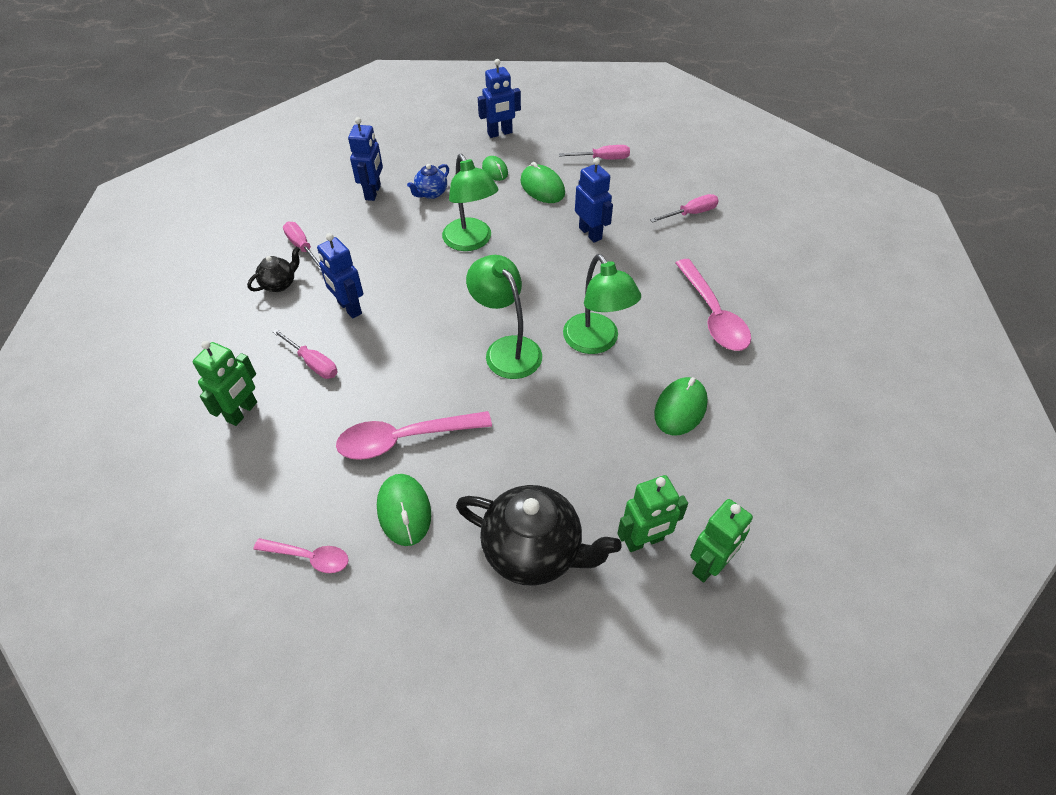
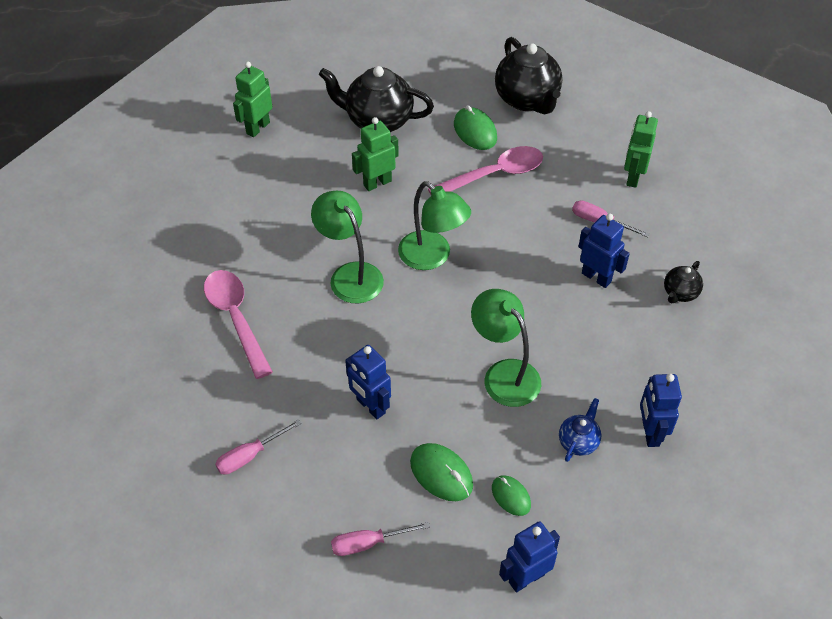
camera: 170 degrees right, 0 degrees up
(302, 247) = (685, 340): pink screwdriver -> none
(309, 557) = (527, 100): pink spoon -> black teapot
(644, 541) = (302, 135): green robot -> green robot (377, 183)
(680, 408) = (273, 226): green mouse -> none

